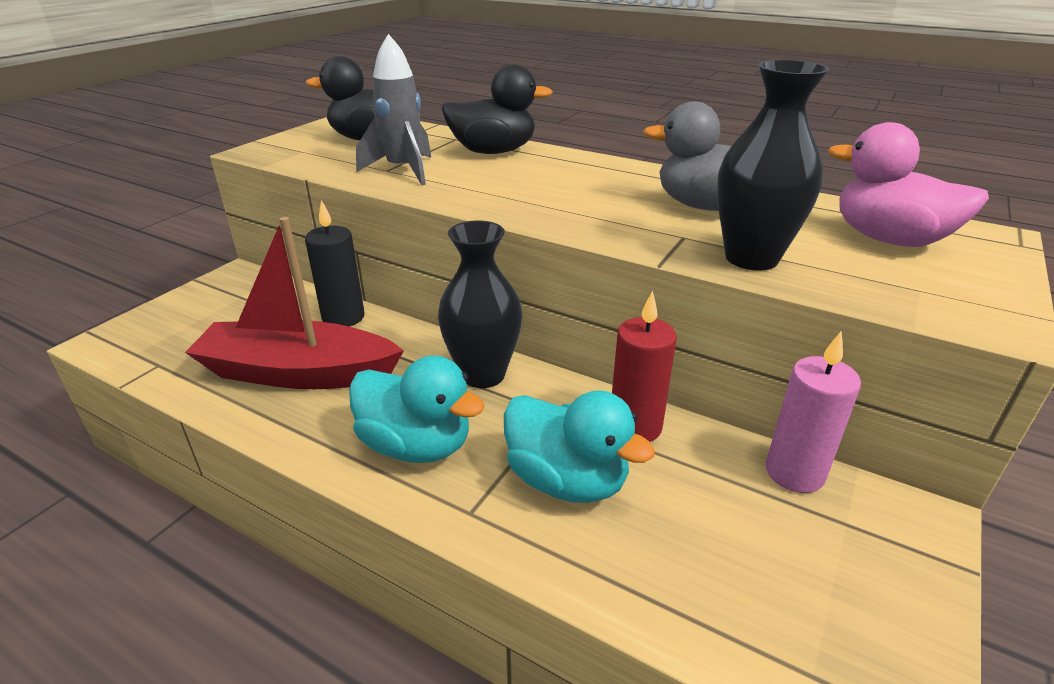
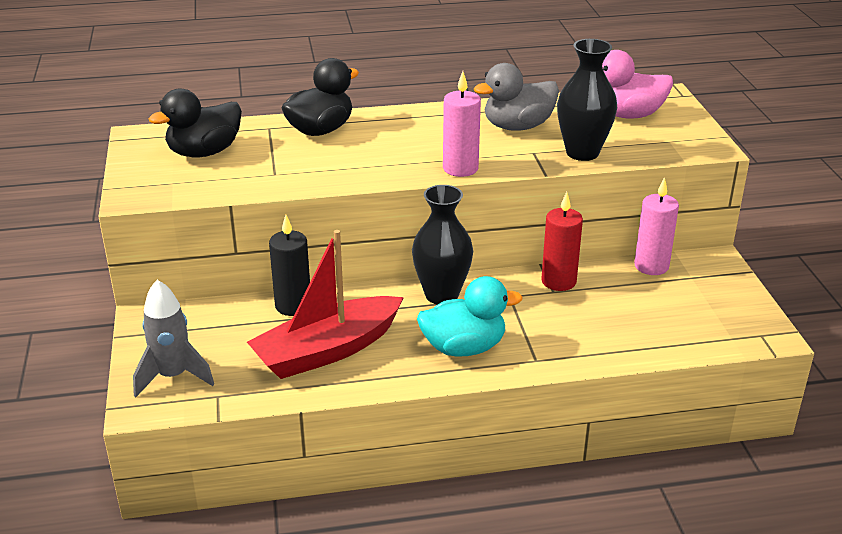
camera: 40 degrees left, 0 degrees up
(403, 170) = (288, 170): grey rocket -> grey rocket (173, 376)
(565, 222) = (460, 168): none -> pink candle
(567, 480) = (560, 322): turquoise duck -> none

